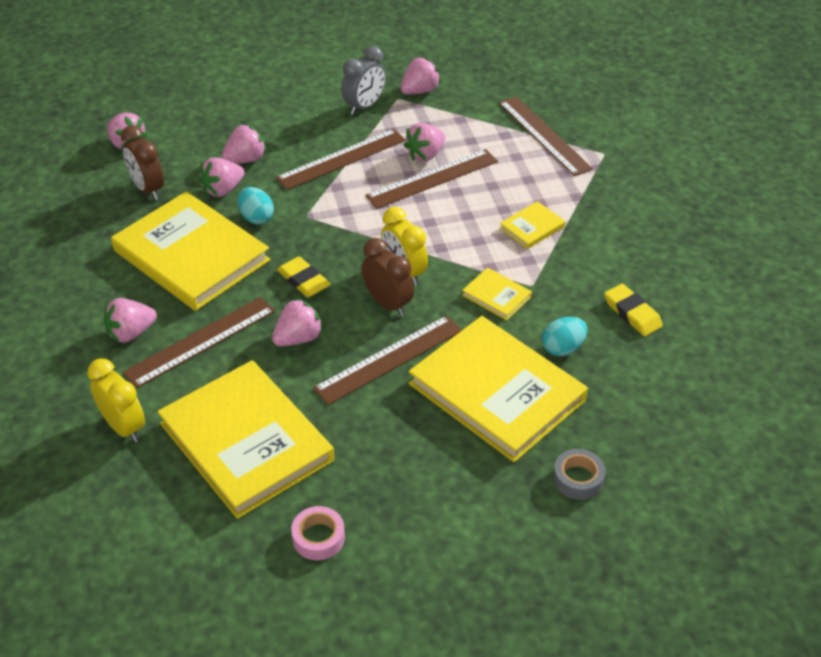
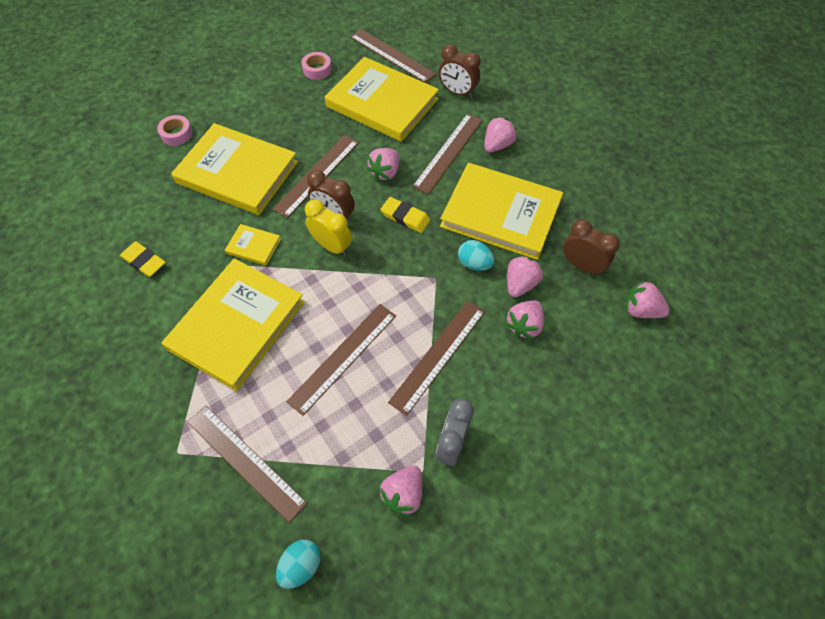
camera: 160 degrees right, 15 degrees up
(124, 427) = (457, 92): yellow clock -> brown clock
(179, 529) = (392, 55): none -> brown ruler
(425, 155) = (361, 388): pink strawberry -> none
(532, 227) = (237, 325): yellow book -> yellow book, size x2.37
(563, 348) = (196, 216): turquoise egg -> turquoise egg (301, 565)
(578, 479) = (176, 134): grey tape -> pink tape

